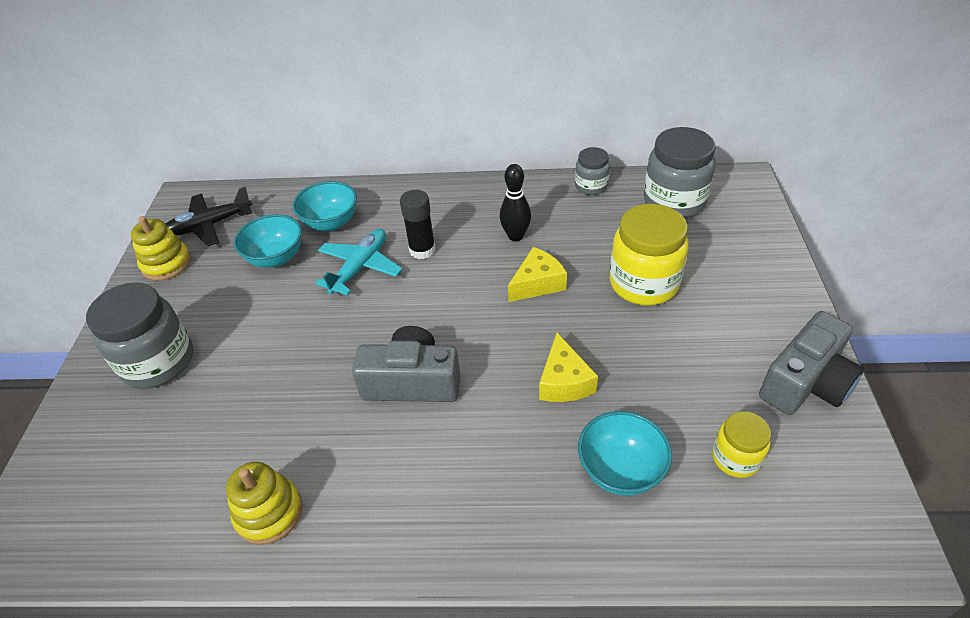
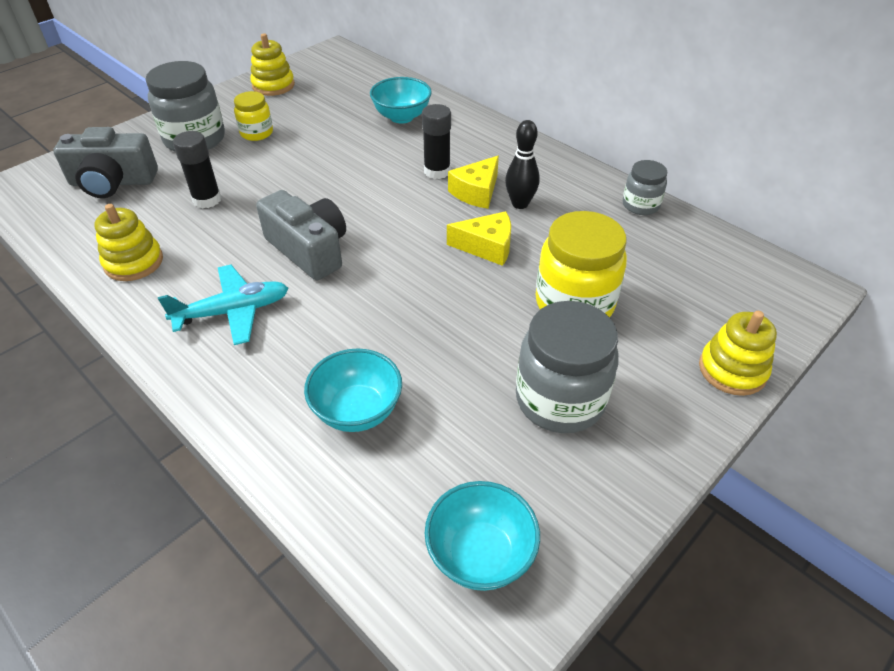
camera: 40 degrees right, 0 degrees up
(209, 225) = (327, 76): black plane -> none
(256, 406) = (207, 200): none -> black glue stick
(276, 258) = (337, 119): turquoise bowl -> turquoise bowl (480, 554)
(360, 267) = (380, 157): turquoise plane -> turquoise plane (233, 311)
(564, 381) = (406, 324): yellow cheese -> yellow cheese (476, 192)
(674, 202) = (702, 262): grey jar -> grey jar (560, 400)
(735, 458) = (454, 477): yellow jar -> yellow jar (256, 133)
(774, 260) = (732, 370): none -> yellow stacking toy
(806, 382) = (605, 479): grey camera -> grey camera (113, 182)

